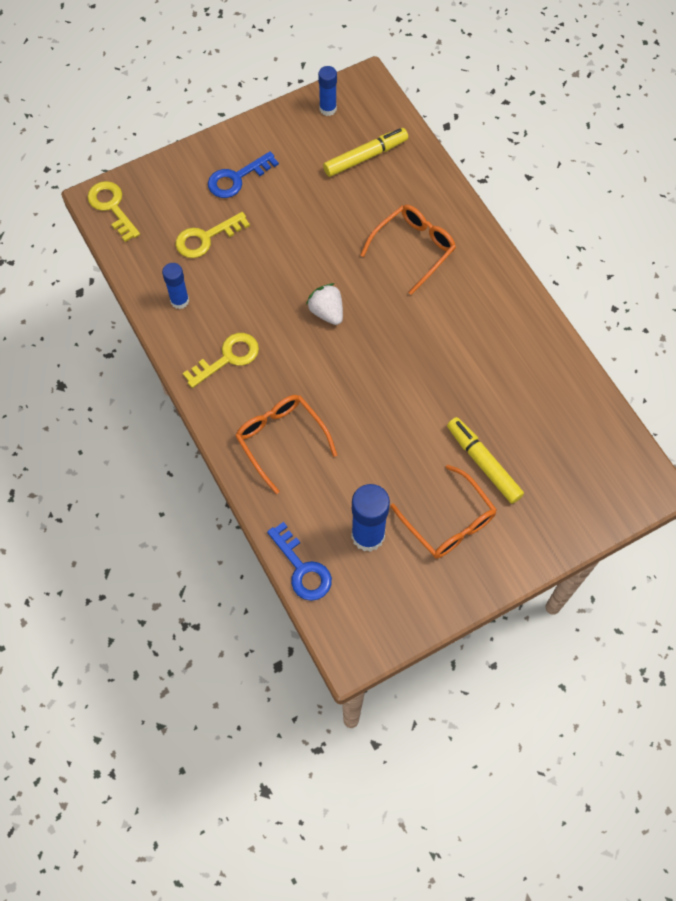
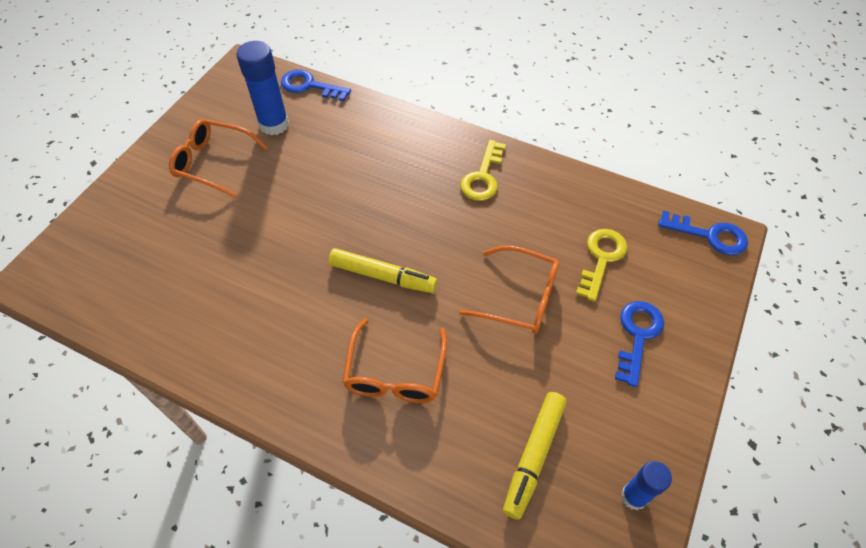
camera: 145 degrees right, 10 degrees down
(112, 207) = (709, 235): yellow key -> blue key
(179, 301) = (565, 195): blue glue stick -> none
(281, 440) = (388, 146): orange glasses -> orange glasses (519, 297)
(327, 312) = (432, 259): white strawberry -> none
(483, 464) = (204, 216): yellow marker -> yellow marker (382, 276)

